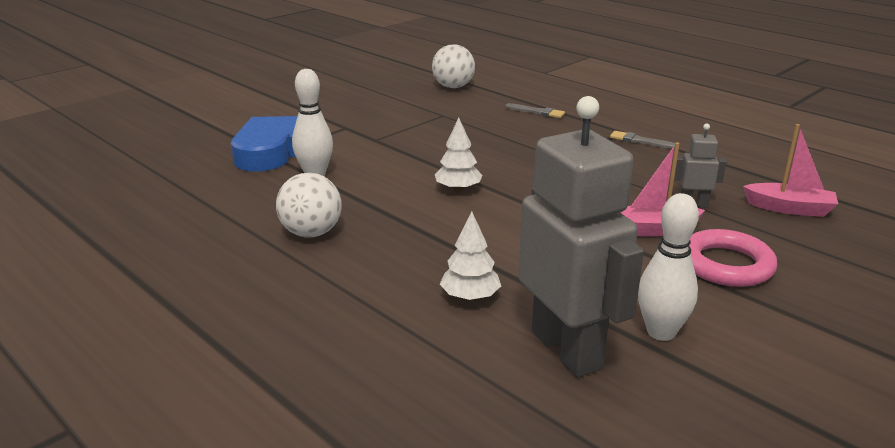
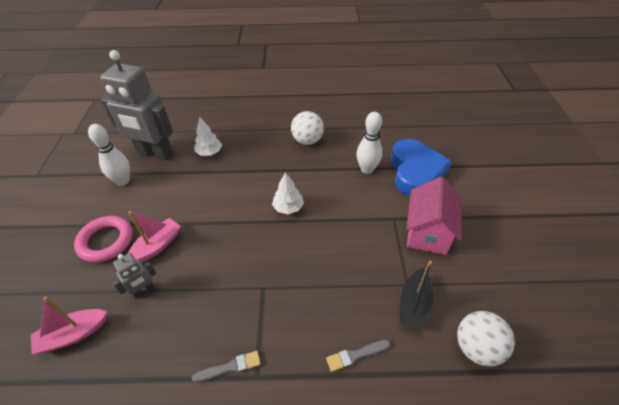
camera: 135 degrees right, 20 degrees up
(368, 123) = (427, 232): none -> pink house
(457, 108) = (414, 304): none -> black boat

